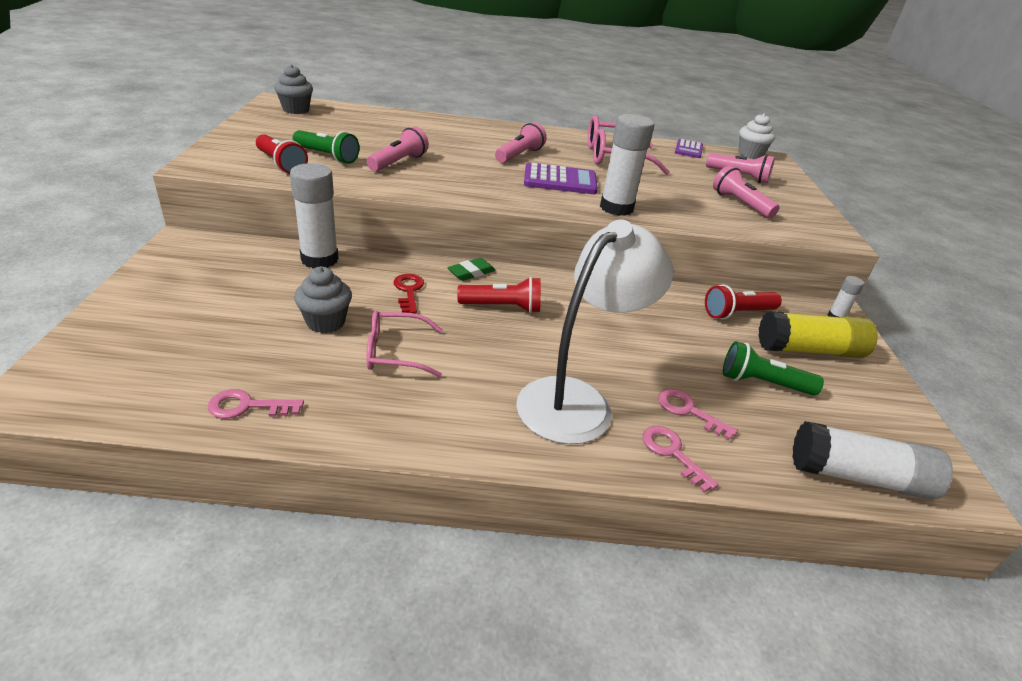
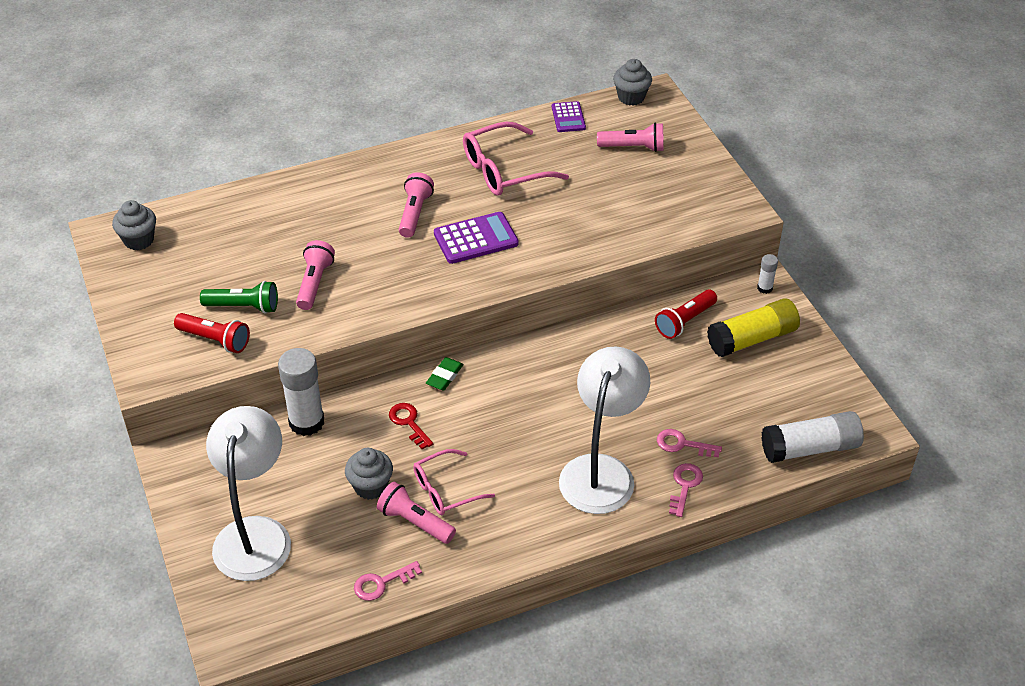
camera: 20 degrees left, 10 degrees up
(180, 316) = (255, 534): none -> white lamp
(503, 307) = (496, 405): red flashlight -> none
(616, 208) = (546, 258): white glue stick -> none
(672, 453) = (684, 486): pink key -> pink key turned 75 degrees clockwise
(740, 204) = (649, 197): pink flashlight -> pink flashlight (415, 522)
(750, 155) = (631, 97): white cupcake -> grey cupcake
(762, 383) = (726, 392): green flashlight -> none

